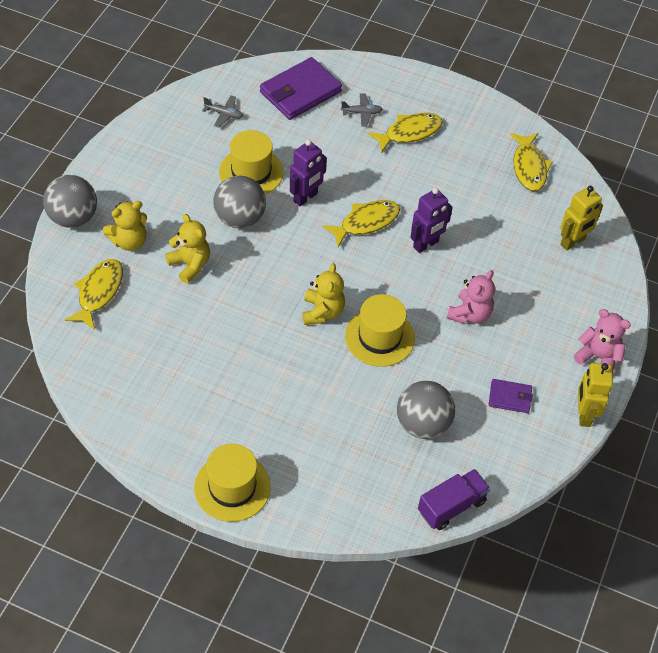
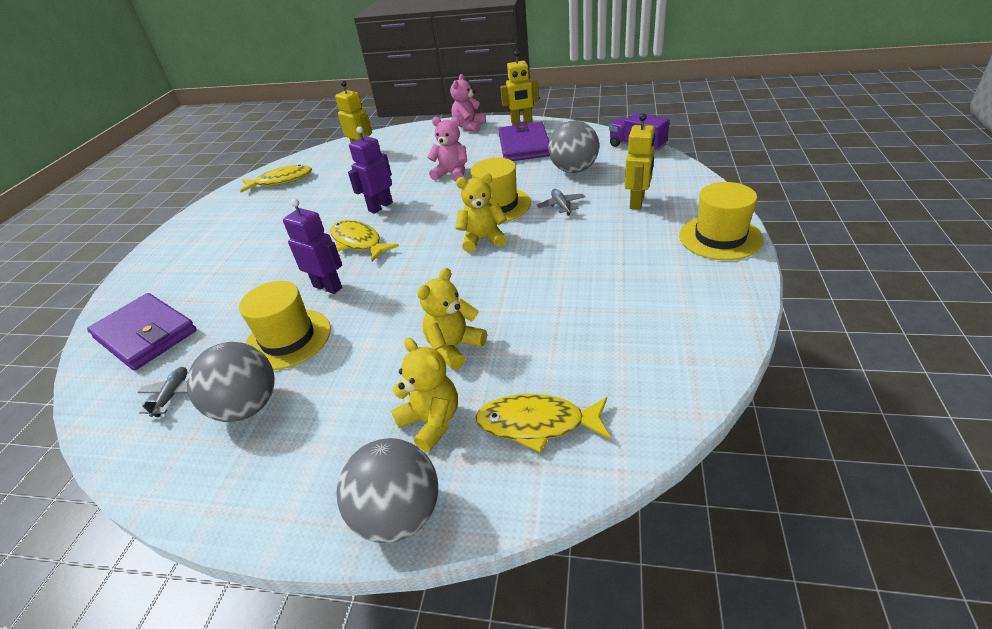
camera: 95 degrees left, 15 degrees down
(239, 218) = (367, 327): grey ball -> grey ball (247, 407)
(325, 452) = (637, 202): none -> yellow robot
(362, 113) = (194, 280): grey plane -> grey plane (561, 206)
(409, 132) = (230, 245): yellow fish -> none
(426, 244) = (380, 207): purple robot -> purple robot turned 90 degrees counterclockwise
(510, 397) = (524, 146): purple wallet -> purple wallet, size x1.94

